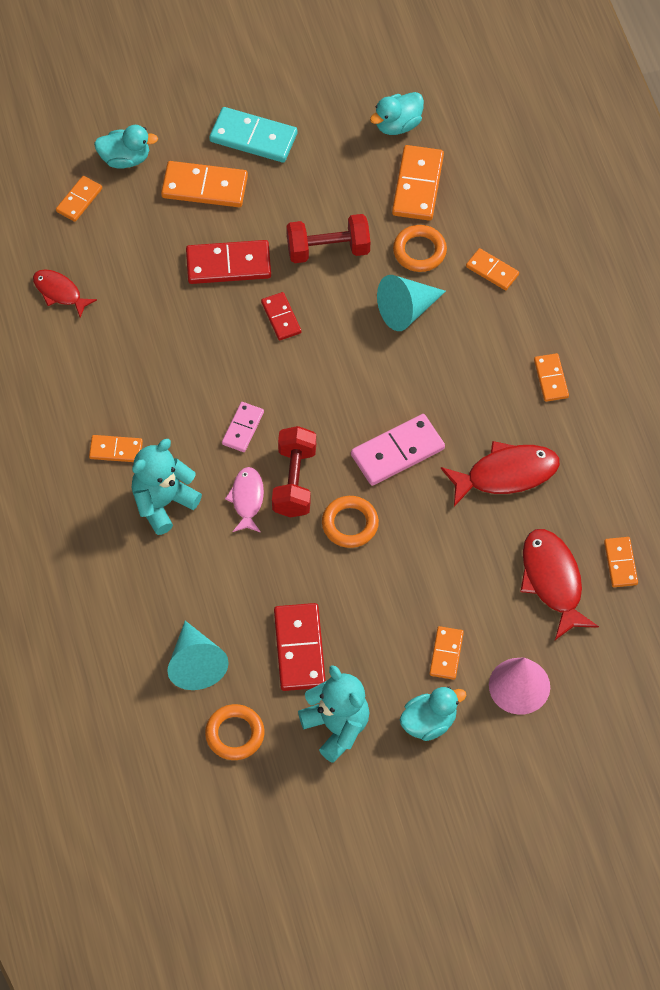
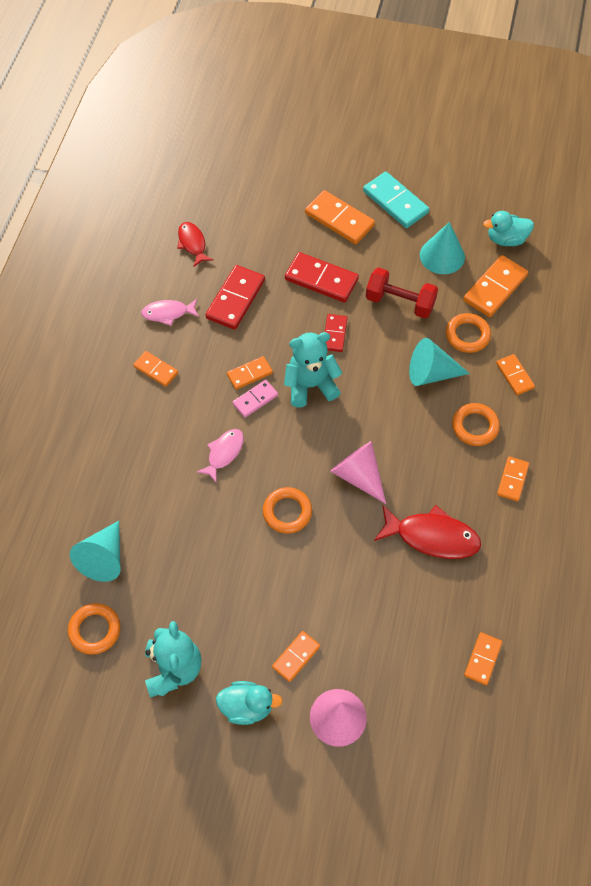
camera: 30 degrees right, 0 degrees up
(79, 200) = (248, 189): orange domino -> orange domino (249, 374)
(86, 383) = (168, 313): none -> pink fish
(125, 158) = (297, 176): turquoise duck -> none
(163, 503) = (162, 424): turquoise teddy bear -> turquoise teddy bear (310, 385)
(294, 481) = (267, 458): red dumbbell -> none
(299, 649) = (187, 589): red domino -> red domino (235, 299)
(341, 175) = (442, 256): none -> turquoise cone
(397, 452) = (358, 475): pink domino -> pink cone
(483, 343) = (475, 426): none -> orange ring
(552, 581) = (418, 643): red fish -> none

